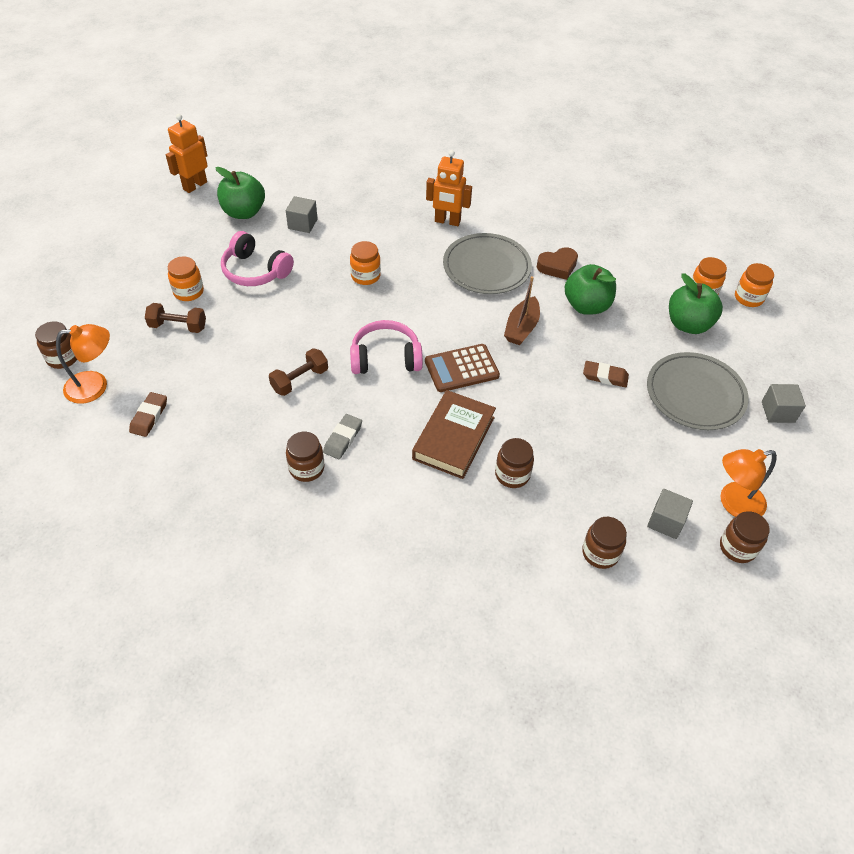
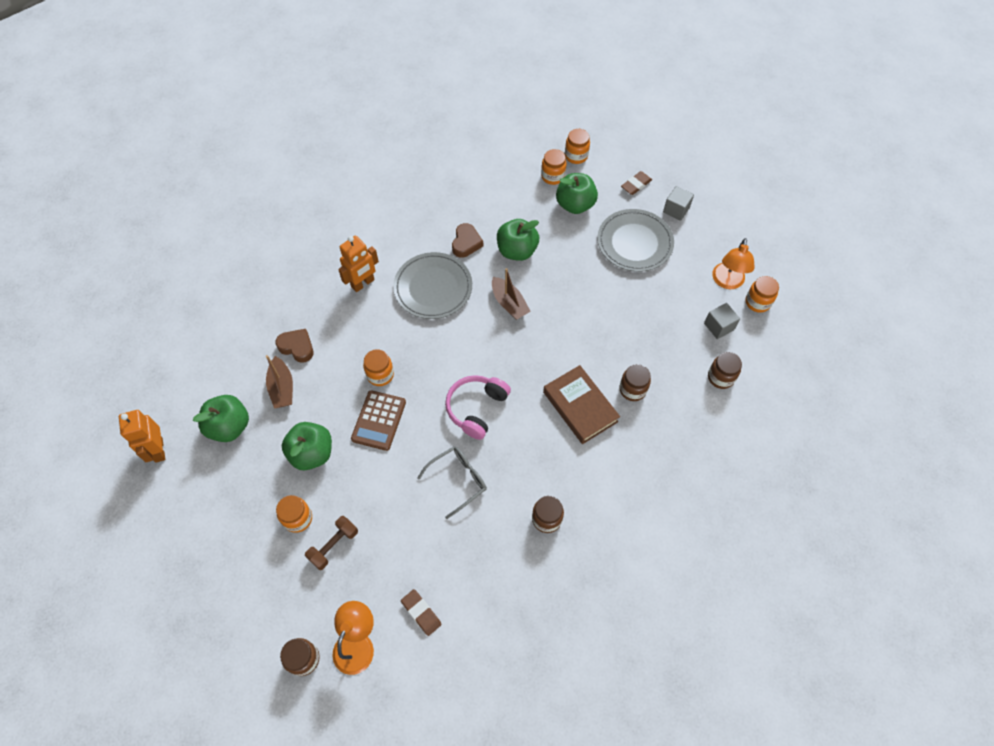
camera: 55 degrees left, 10 degrees up
(255, 271) = (312, 453): pink headphones -> green apple
(300, 380) = (458, 480): brown dumbbell -> grey glasses
(302, 224) = (282, 388): grey cube -> brown boat
(343, 438) = (535, 480): grey eraser -> none
(348, 213) = (297, 347): none -> brown heart
(461, 369) = (521, 364): brown calculator -> brown calculator (379, 420)
(605, 376) = (587, 282): brown eraser -> brown eraser (636, 185)
(737, 547) = (757, 302): brown jar -> orange jar

